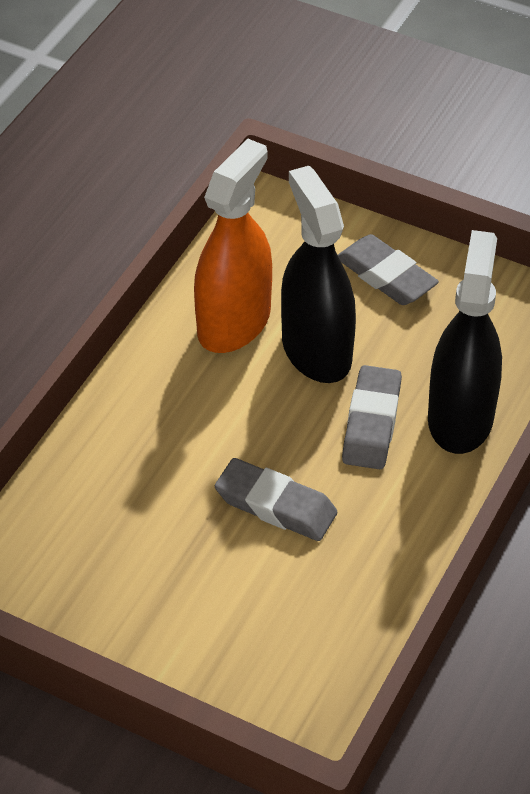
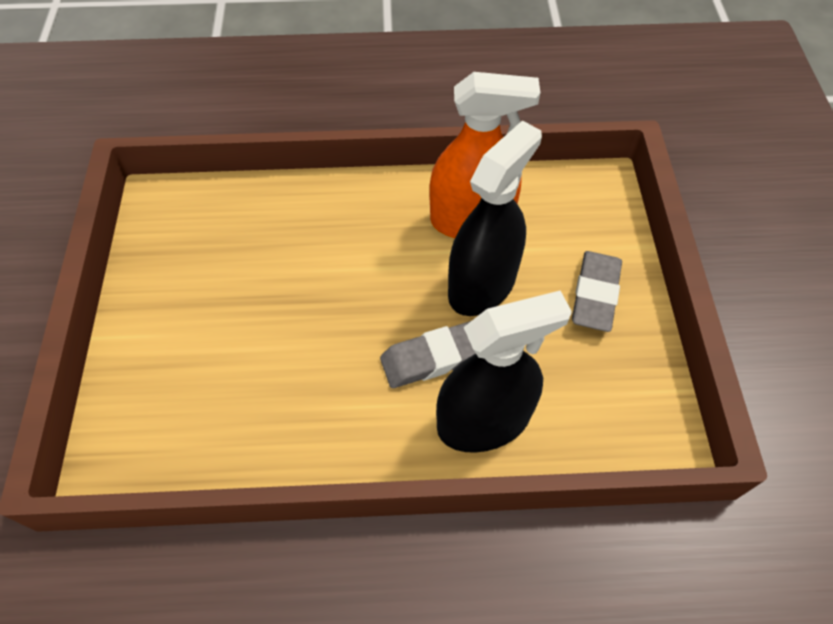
camera: 60 degrees right, 10 degrees up
(276, 505) = (312, 332): grey eraser -> none

